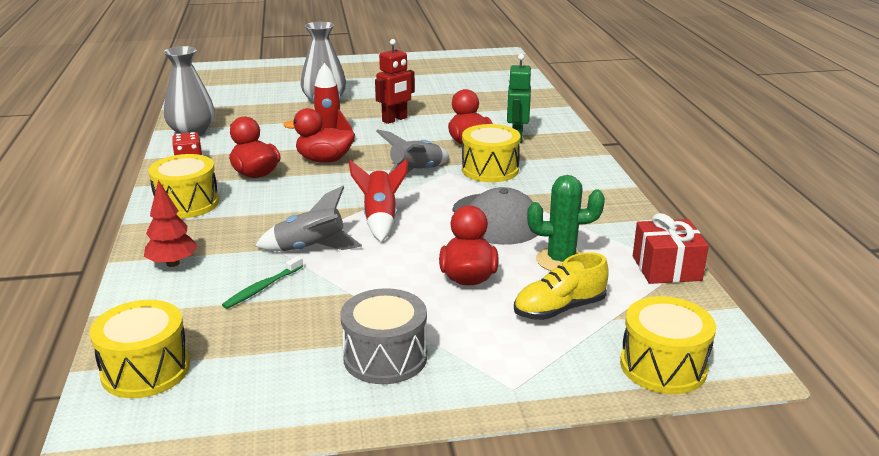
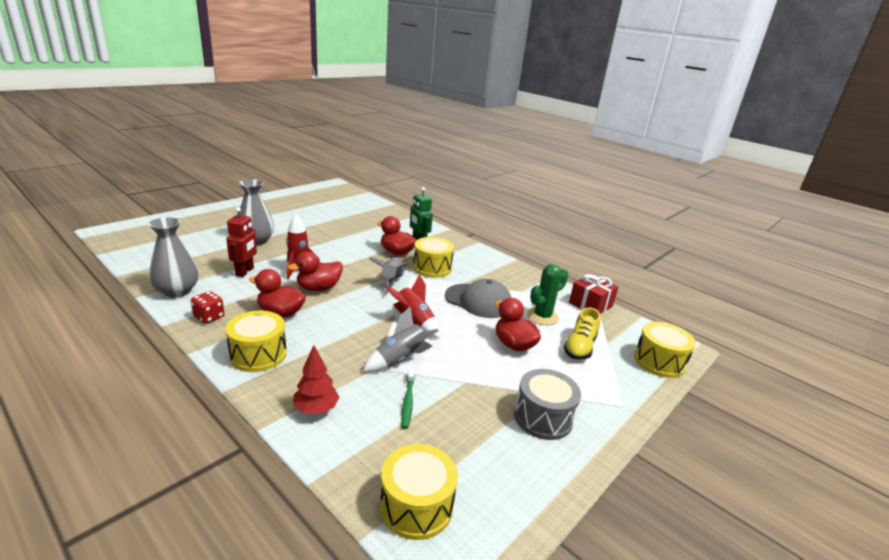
camera: 40 degrees left, 0 degrees up
(395, 119) = (327, 245): red robot -> red robot (245, 272)

